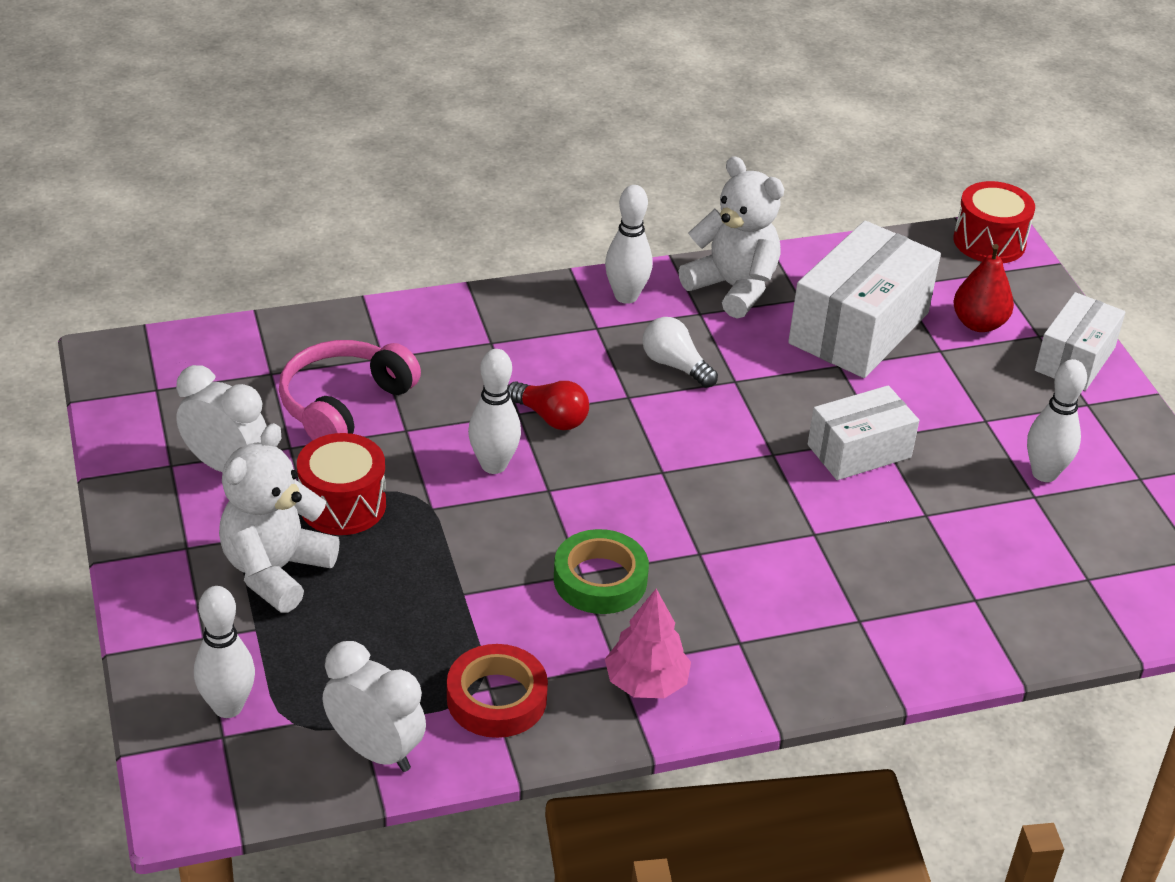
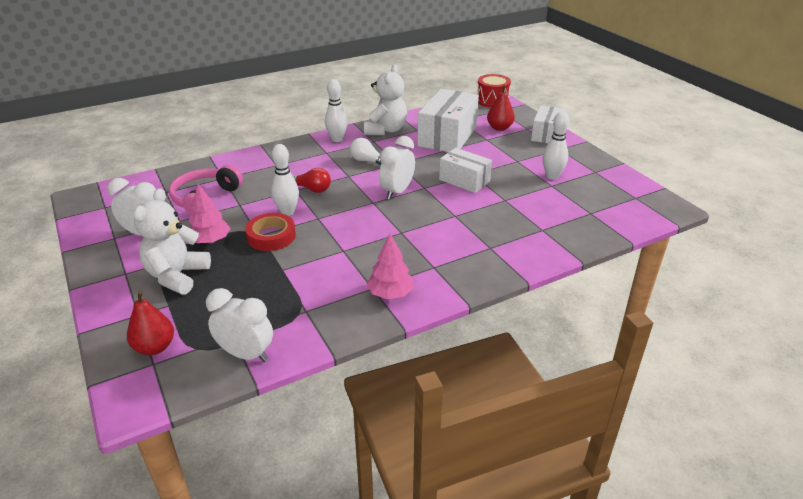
camera: 10 degrees left, 5 degrees down
(228, 707) = (155, 347): white bowling pin -> red pear
(342, 504) = (210, 240): red drum -> pink tree
(496, 698) = (311, 315): red tape -> red tape (271, 236)
(600, 579) = (354, 251): green tape -> none
(716, 455) = (397, 192): none -> white clock
(733, 288) = (385, 130): white teddy bear -> white teddy bear turned 75 degrees clockwise
(859, 451) = (464, 180): white box -> white box turned 75 degrees clockwise

